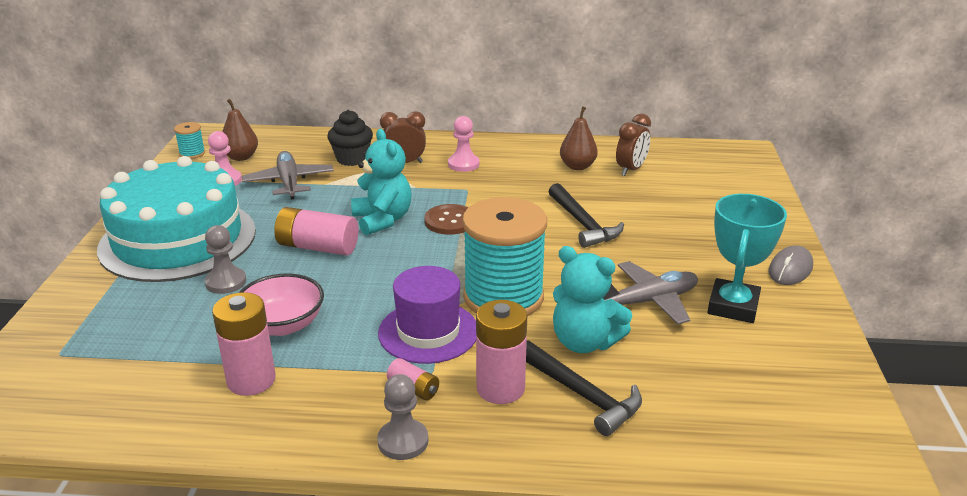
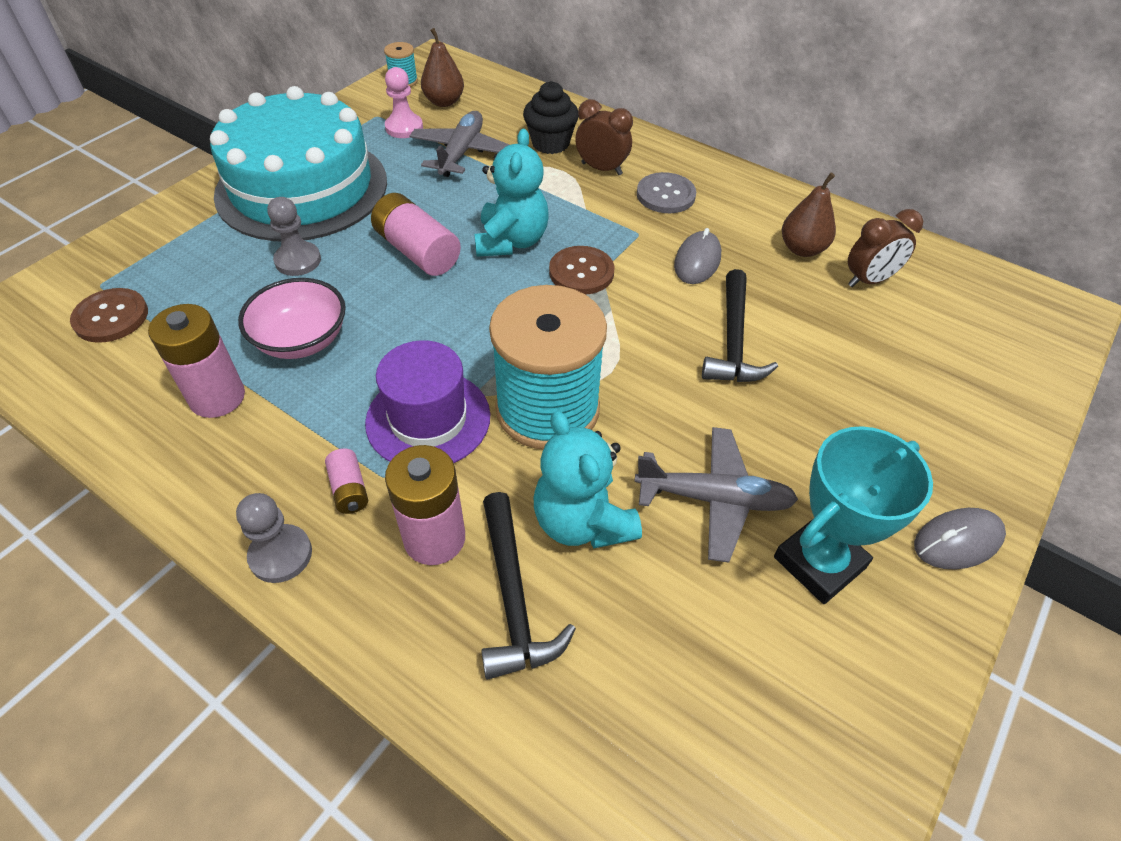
camera: 30 degrees right, 20 degrees up
(96, 369) = (111, 317): none -> brown button
(463, 164) = (665, 195): pink pawn -> grey button
(520, 192) = (697, 261): none -> grey mouse

